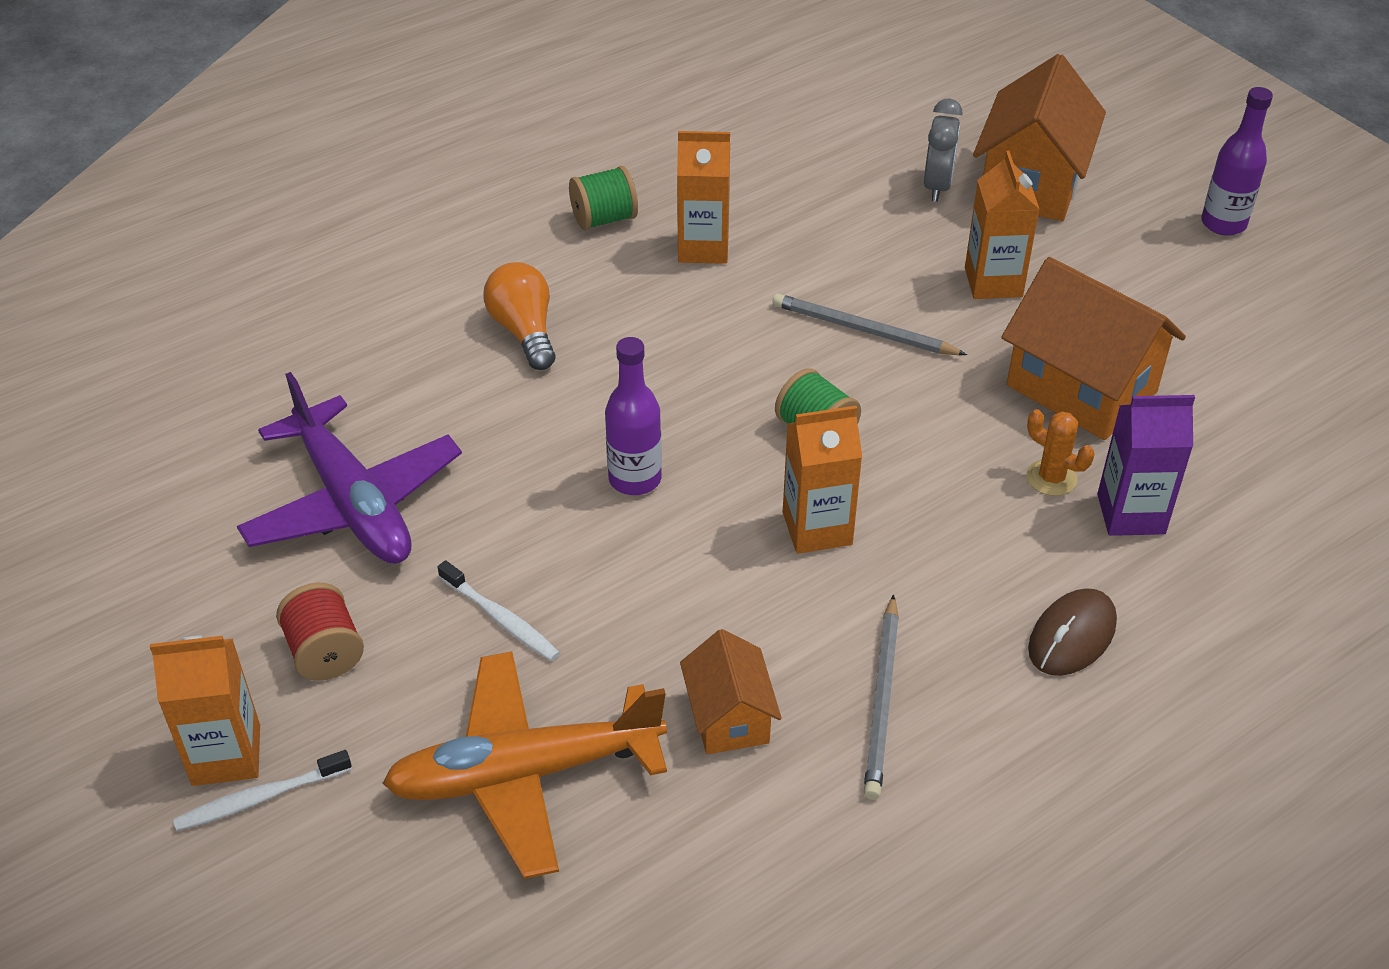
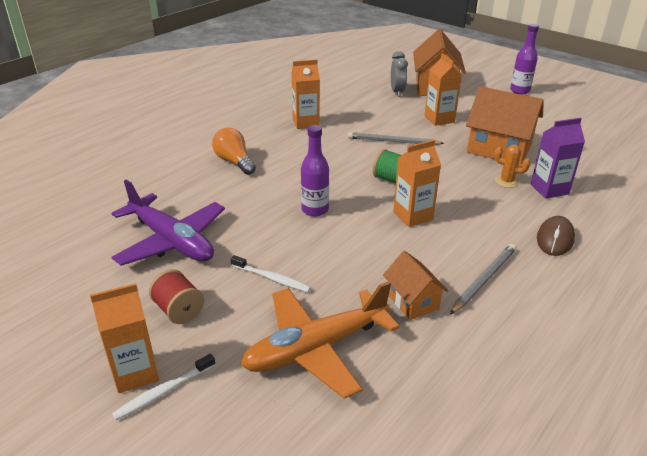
camera: 15 degrees left, 10 degrees down
(604, 219) = (255, 118): green spool -> none
(882, 699) = (484, 280): grey pencil -> grey pencil turned 135 degrees counterclockwise

